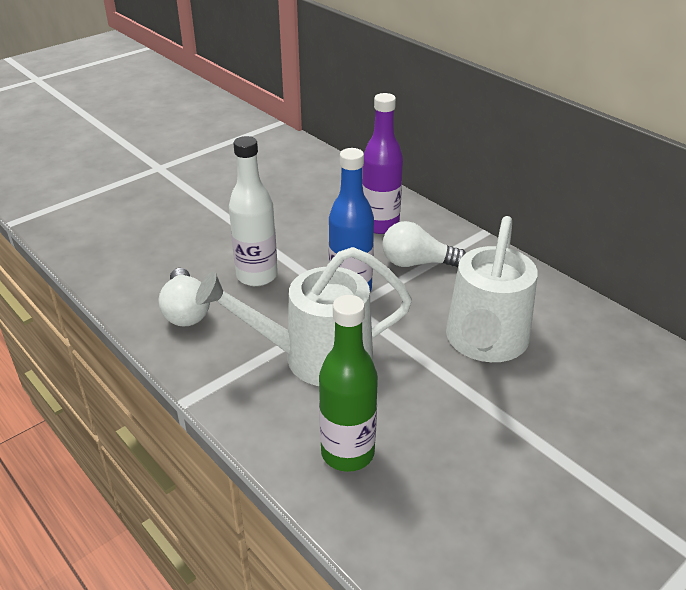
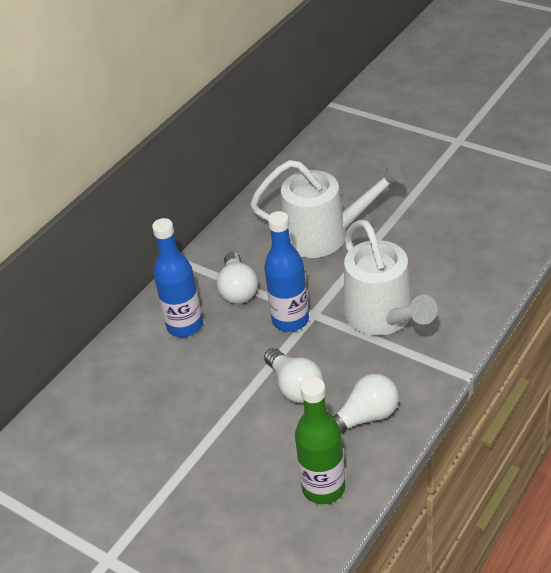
camera: 100 degrees left, 5 degrees up
(257, 276) = (295, 387): white bottle -> white light bulb
(347, 453) = (465, 277): green bottle -> green bottle (323, 488)
(380, 225) = (185, 326): purple bottle -> blue bottle

